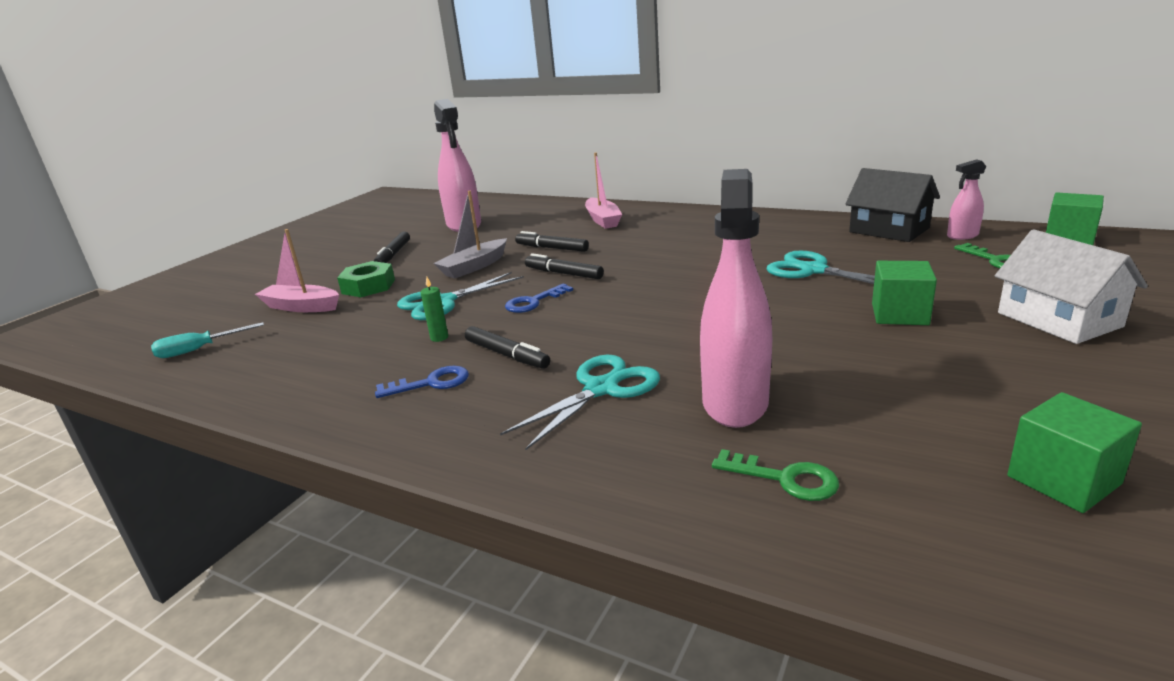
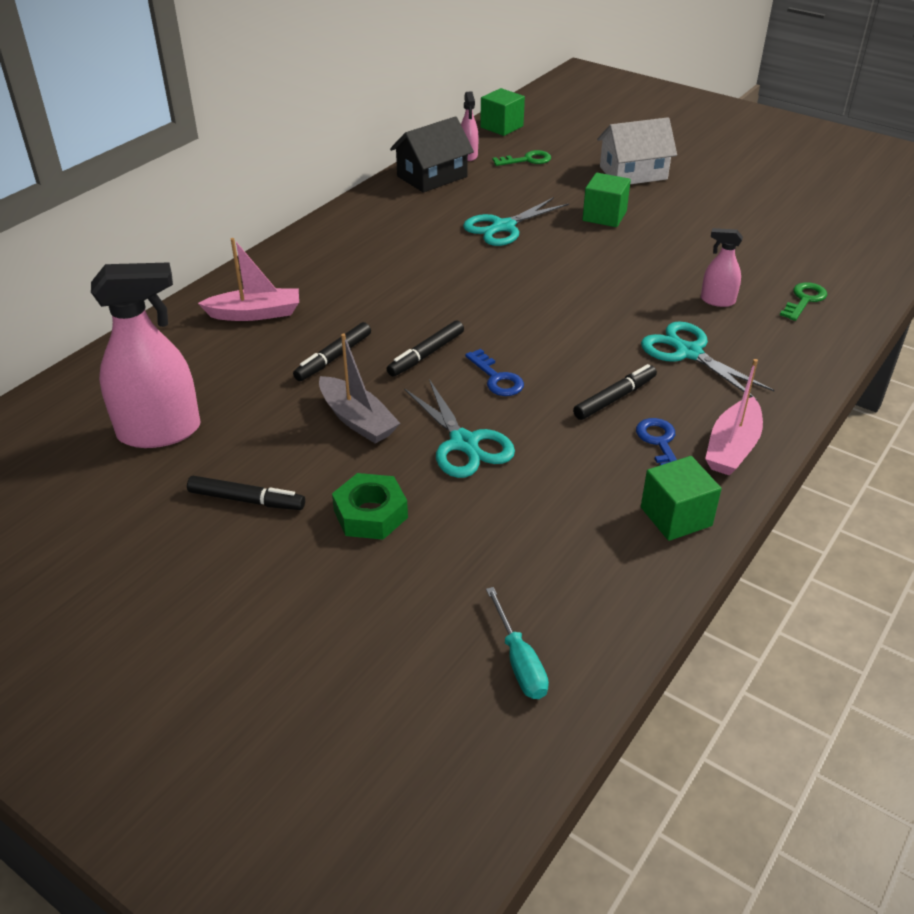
camera: 85 degrees left, 15 degrees up
(301, 307) = (412, 576): pink boat -> pink boat (732, 447)
(439, 338) = (562, 442): green candle -> none
(735, 402) = (717, 300): pink spray bottle -> pink spray bottle, size x0.49
(1063, 480) = (804, 228): green cube -> green cube (676, 516)

